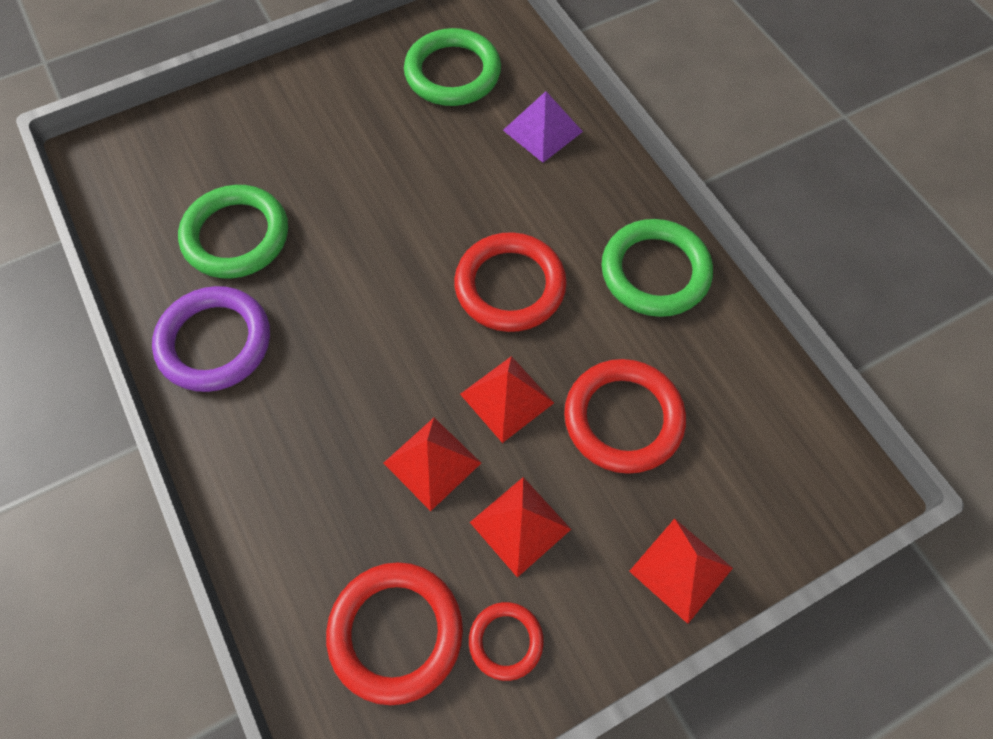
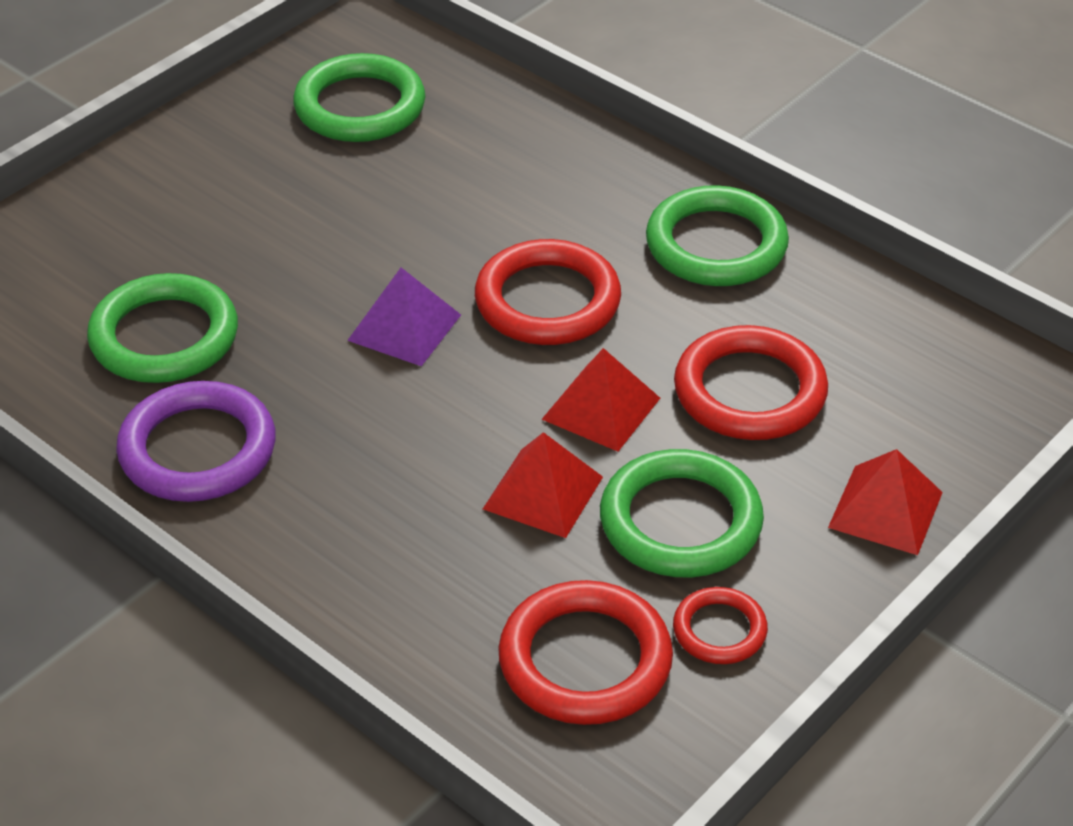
camera: 20 degrees left, 20 degrees down
(520, 525) = (680, 521): red pyramid -> green ring
(542, 130) = (506, 139): purple pyramid -> purple pyramid (404, 327)

